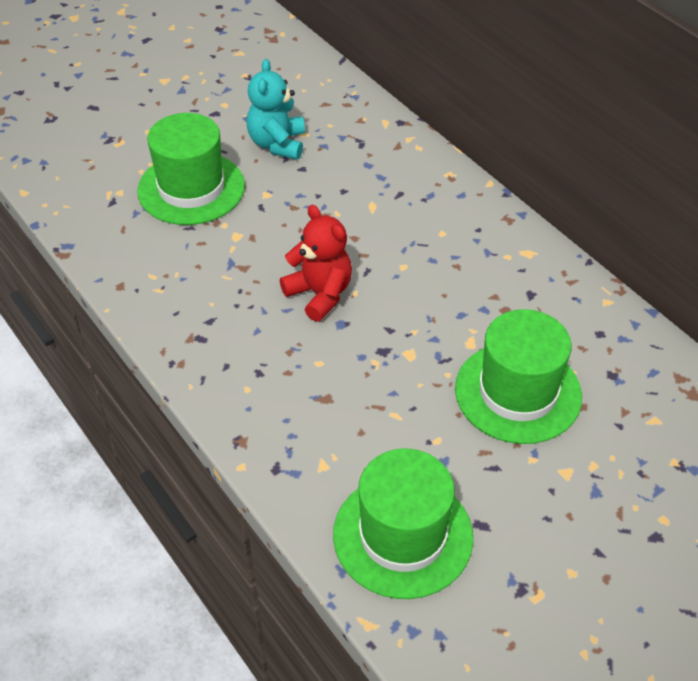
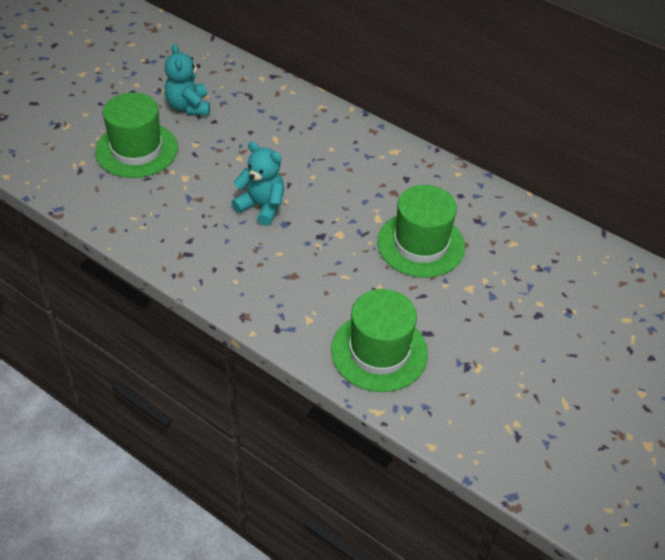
camera: 20 degrees left, 0 degrees up
(320, 294) = (261, 206): red teddy bear -> turquoise teddy bear

